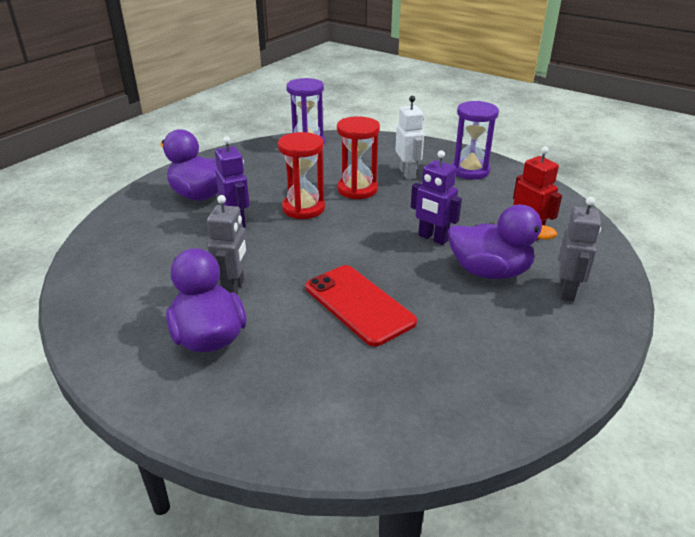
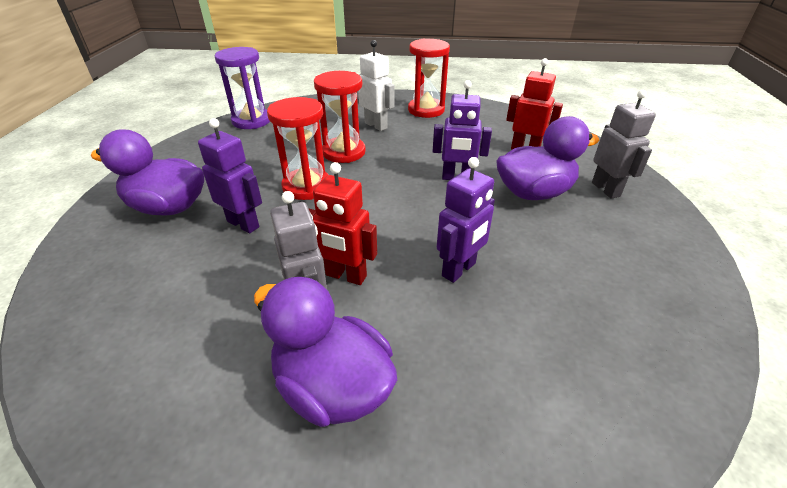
camera: 30 degrees left, 5 degrees up
(274, 279) = (345, 276): none -> red robot
(359, 304) = (459, 270): red phone -> purple robot
(470, 171) = (426, 110): purple hourglass -> red hourglass

